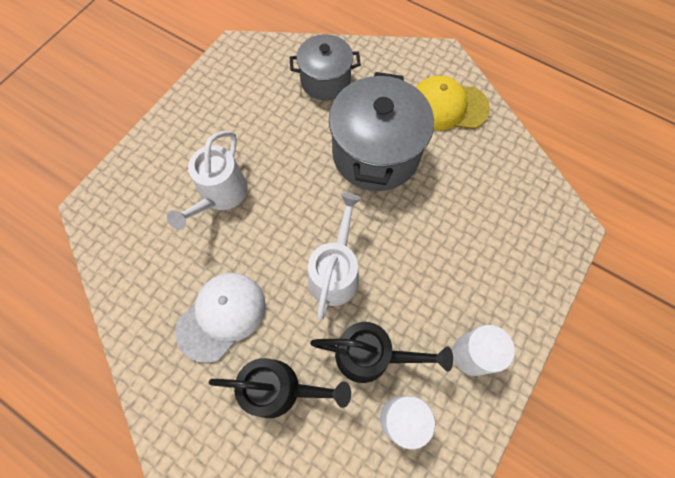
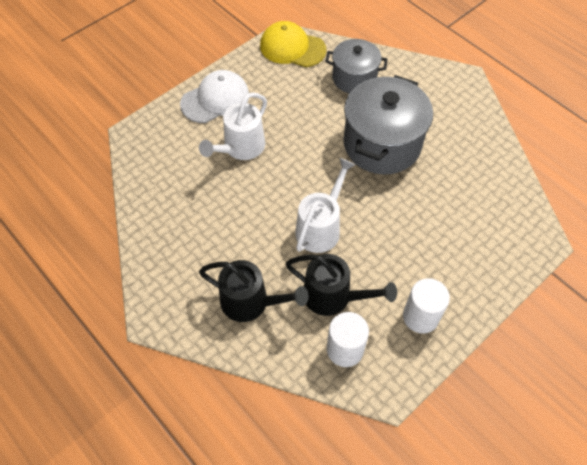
camera: 15 degrees right, 10 degrees down
(221, 316) = (218, 238): white cap -> white cap (215, 99)
(447, 106) = (457, 120): yellow cap -> yellow cap (292, 48)

